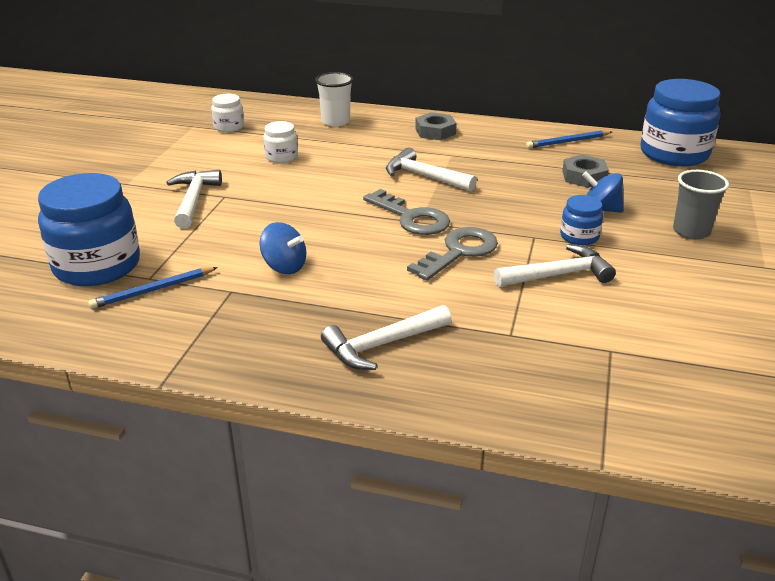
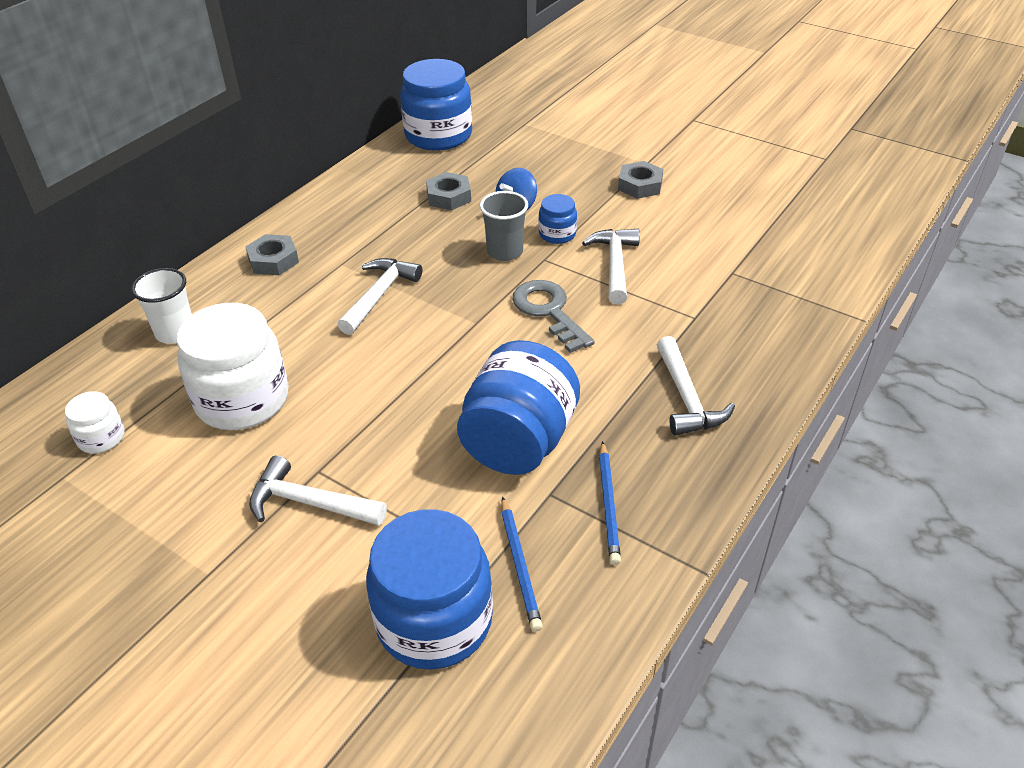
camera: 70 degrees left, 10 degrees up
(281, 157) = (242, 400): white jar -> white jar, size x2.09
(284, 266) = (518, 442): blue spinning top -> blue jar
(411, 218) = (465, 326): grey key -> none
(424, 176) = (379, 295): white hammer -> white hammer turned 150 degrees clockwise
(568, 142) = (369, 183): blue pencil -> blue pencil (609, 504)
(691, 231) = (578, 175): grey cup -> grey cup (505, 251)
(715, 269) = (640, 185): none -> grey nut

